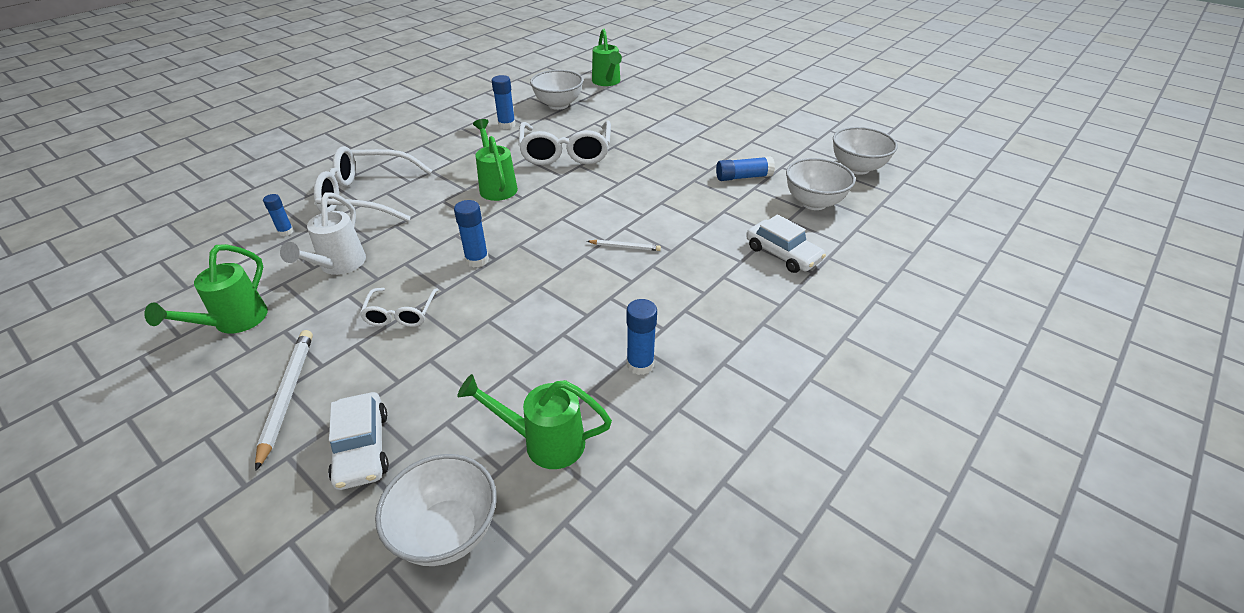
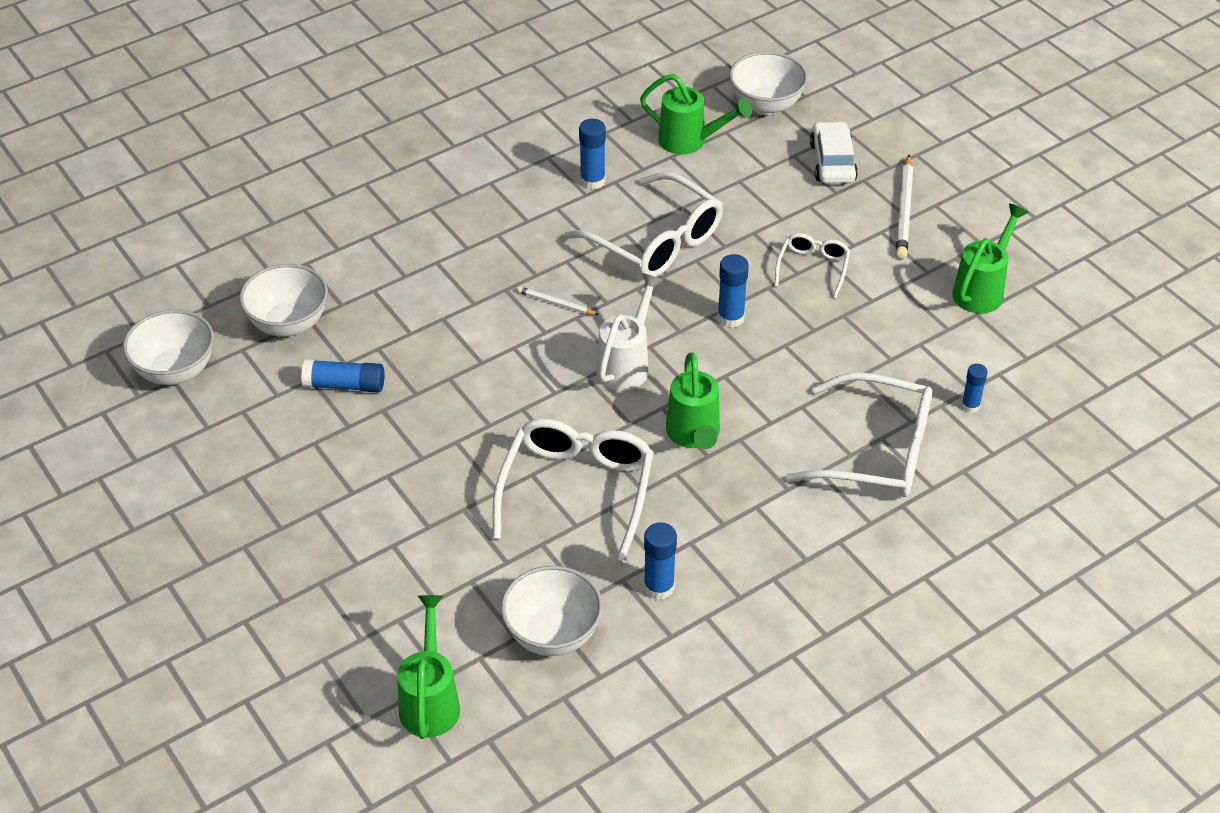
camera: 165 degrees left, 5 degrees up
(338, 266) = (890, 339): white watering can -> white watering can (627, 364)
(555, 312) = (656, 241): none -> white glasses
(782, 254) = (384, 261): white car -> none

